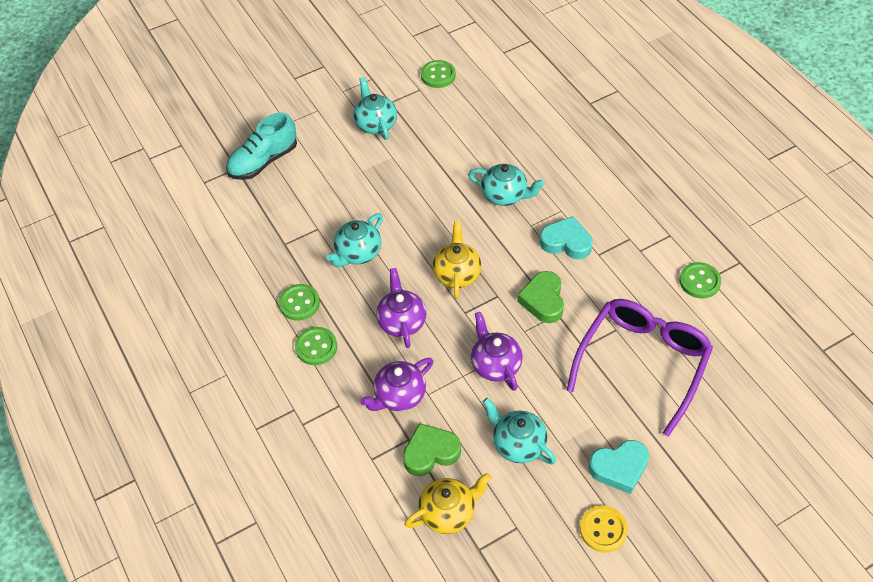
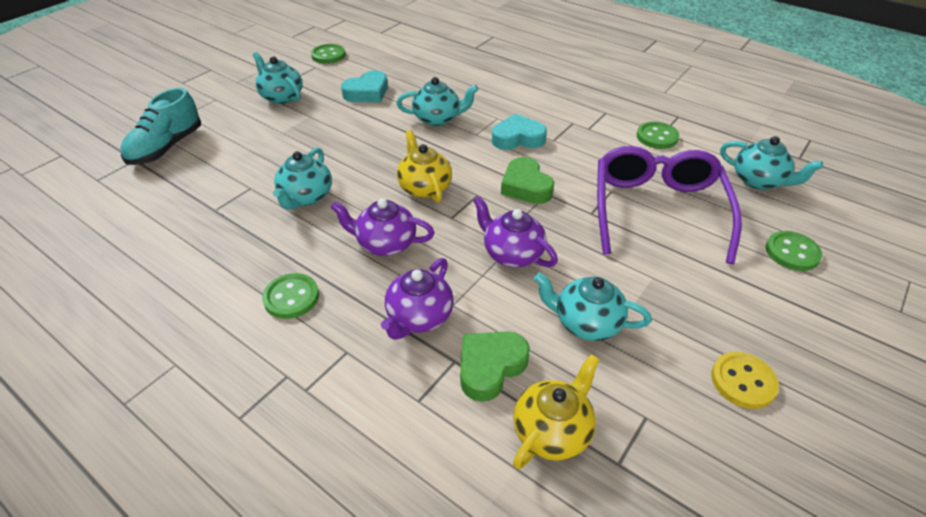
camera: 25 degrees left, 10 degrees down
(299, 303) = (253, 260): green button -> green button (792, 252)
(401, 321) = (385, 243): purple teapot -> purple teapot turned 45 degrees counterclockwise
(619, 468) = (709, 310): turquoise heart -> turquoise heart (367, 92)
(760, 363) = (759, 181): none -> turquoise teapot

